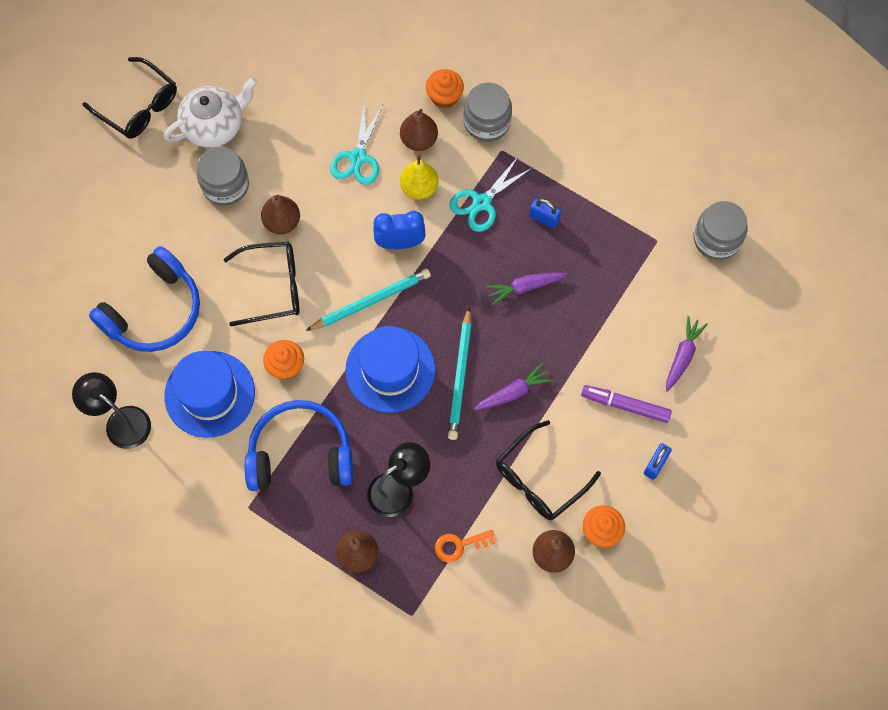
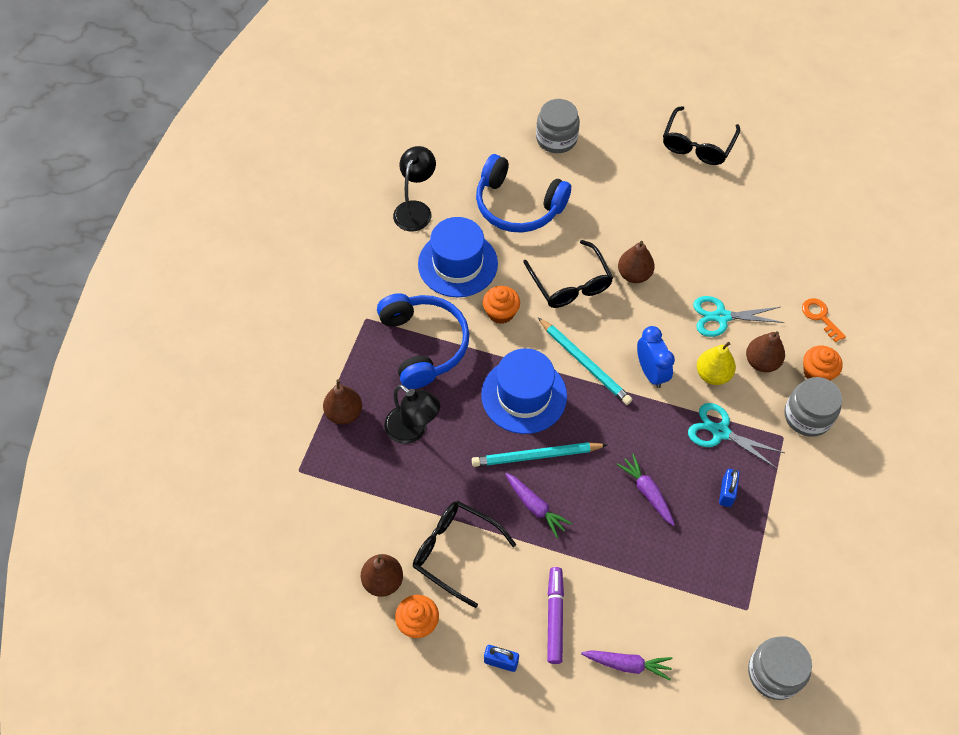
camera: 75 degrees right, 10 degrees down
(214, 125) = (704, 201): white teapot -> none
(225, 185) = (651, 224): grey jar -> grey jar (556, 138)
(459, 545) = (372, 495): orange key -> orange key (820, 317)

